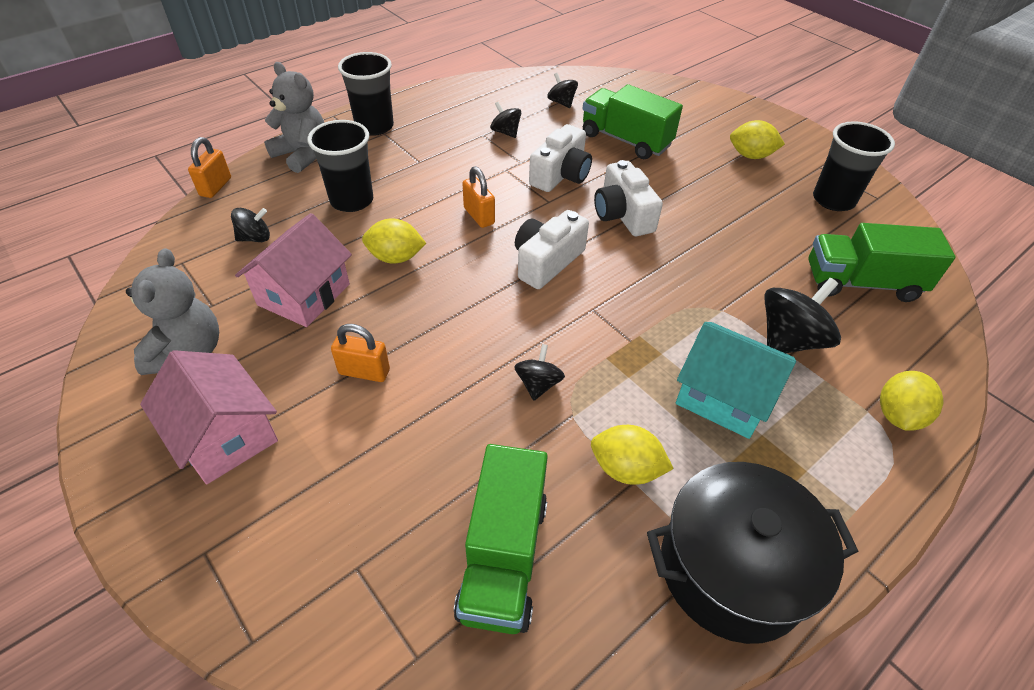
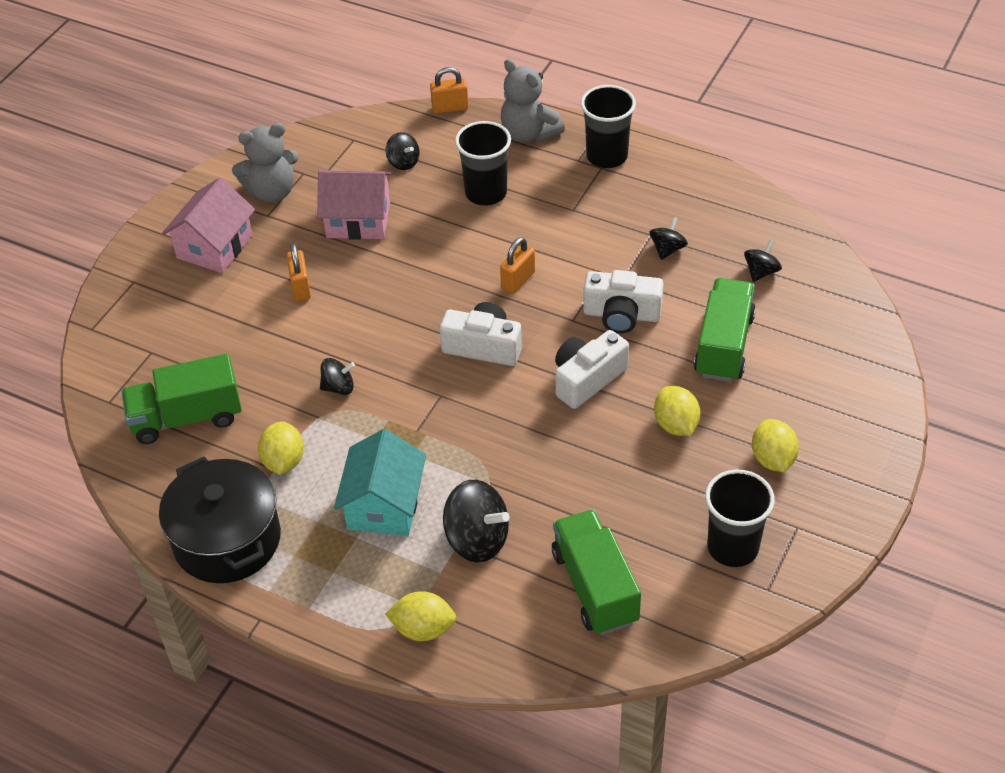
camera: 70 degrees right, 0 degrees up
(302, 154) = (529, 133): grey teddy bear -> grey teddy bear turned 120 degrees clockwise
(396, 257) = (430, 251): yellow lemon -> yellow lemon (676, 425)

